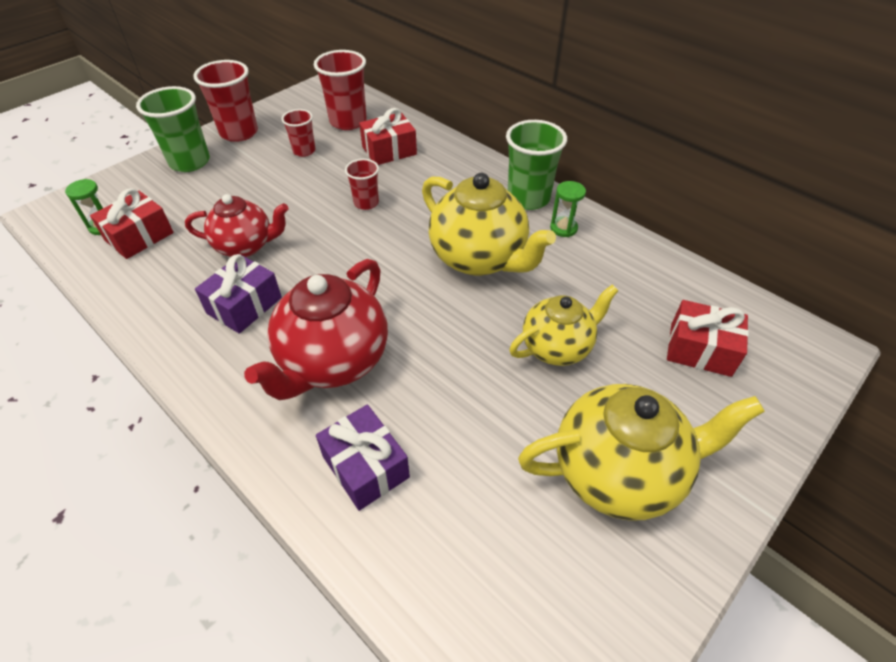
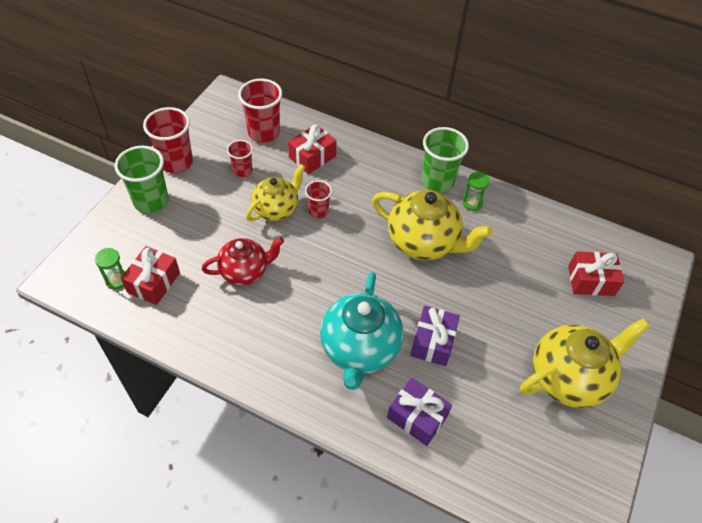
camera: 20 degrees left, 5 degrees up
(244, 305) = (273, 322): purple gift -> purple gift (433, 342)
(333, 361) = (360, 349): red teapot -> turquoise teapot
(557, 347) = (502, 301): yellow teapot -> yellow teapot (276, 209)

